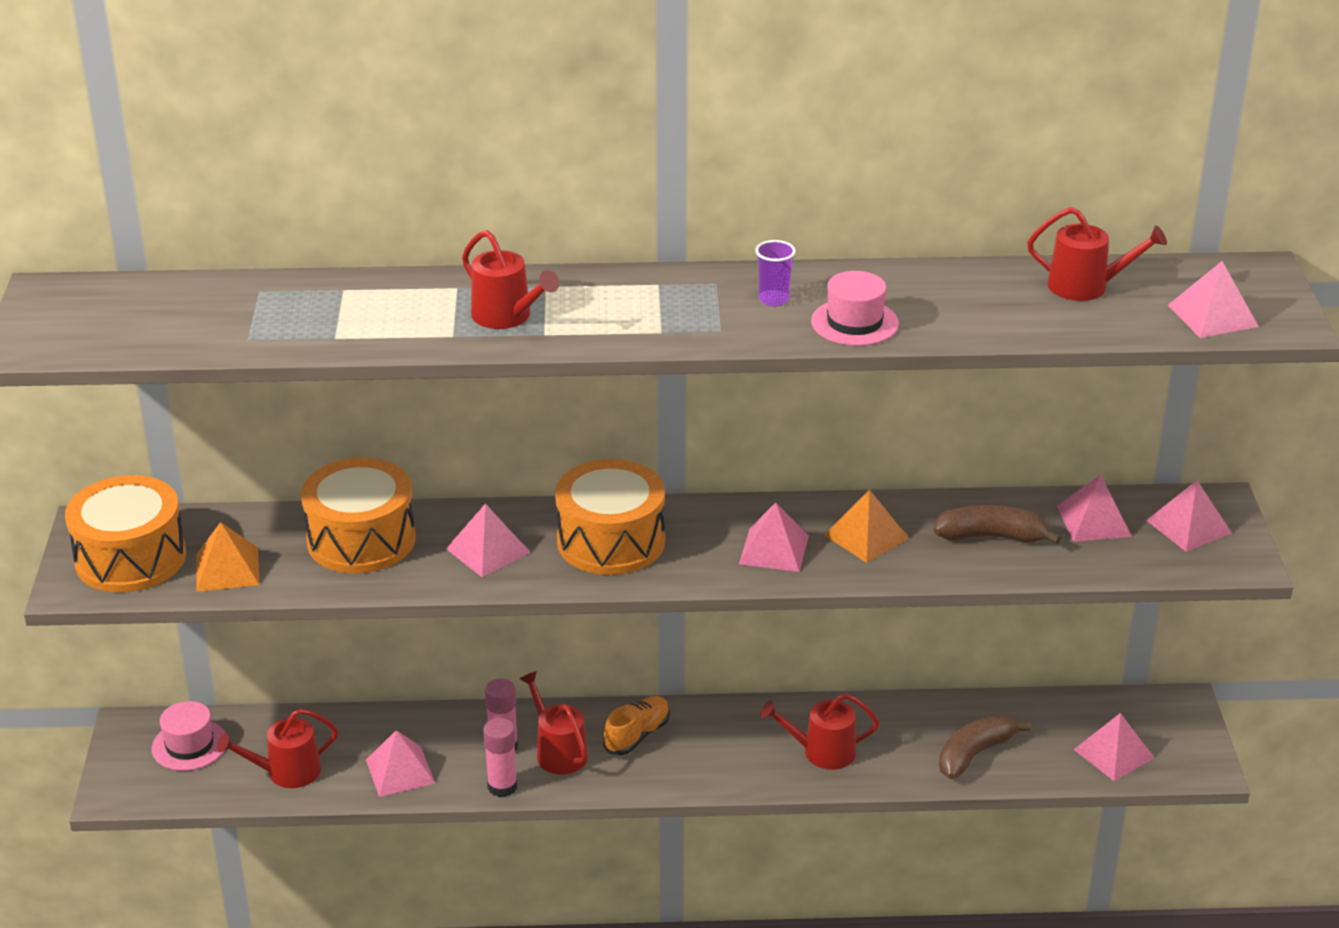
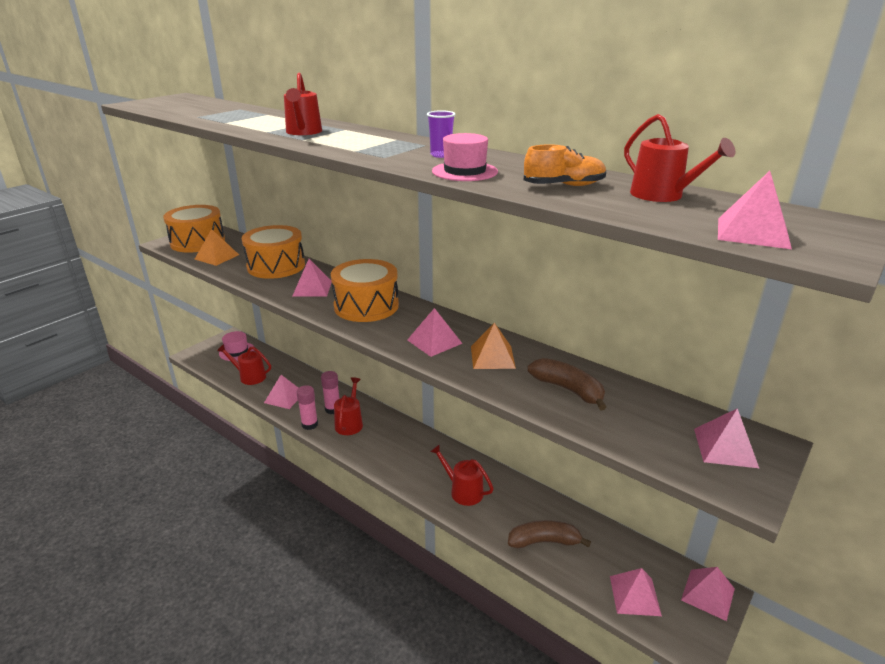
camera: 40 degrees right, 5 degrees down
(637, 735) = (390, 434): orange shoe -> orange shoe (564, 186)
(1093, 521) = (652, 412): pink pyramid -> pink pyramid (708, 594)

